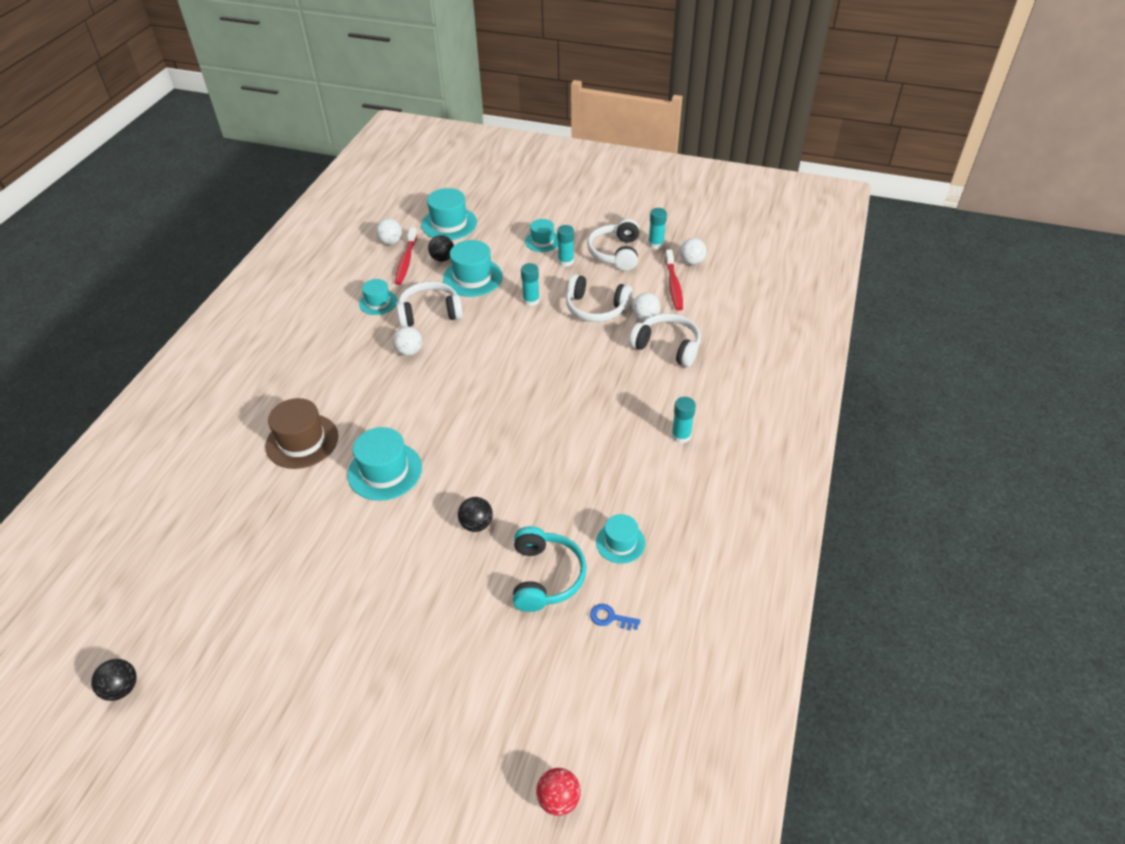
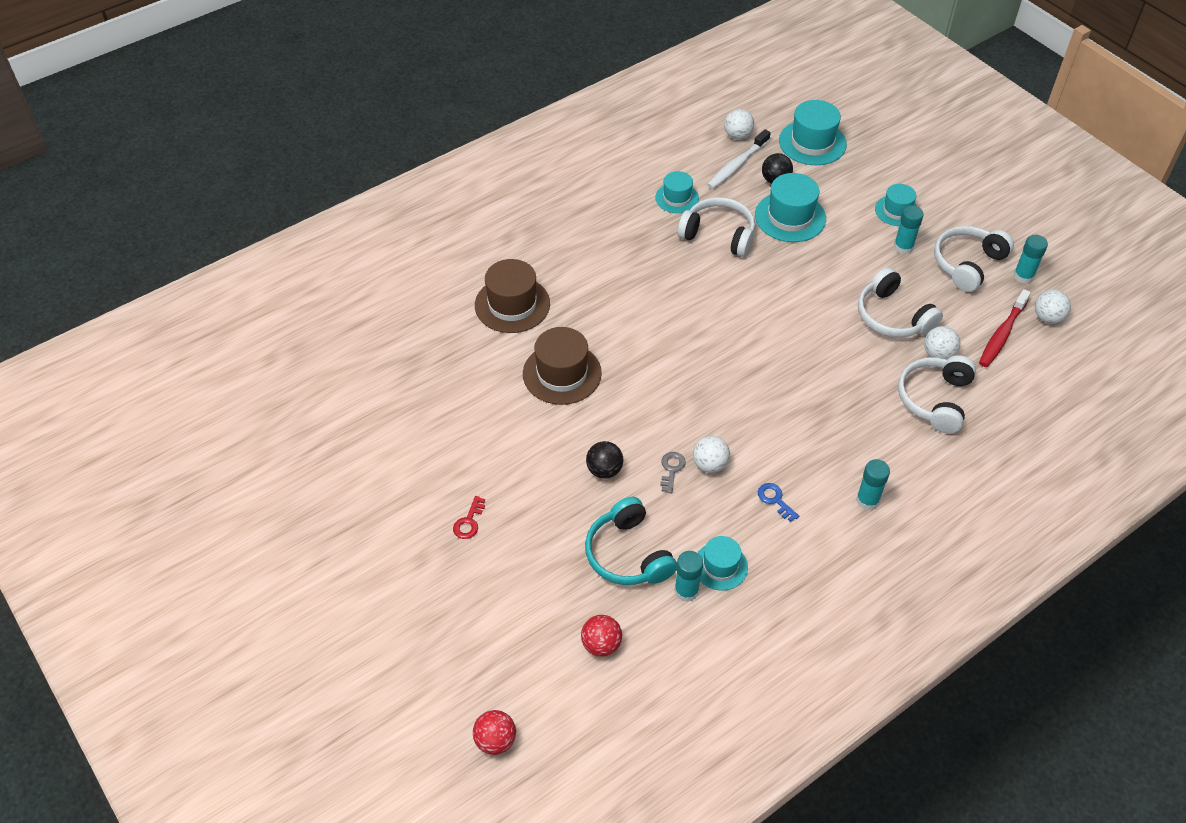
camera: 35 degrees right, 5 degrees up
(122, 688) = (245, 438): black ball -> none
(385, 471) = (562, 373): turquoise hat -> brown hat
(395, 631) = (469, 522): none -> red key
(406, 261) = (737, 165): red toothbrush -> white toothbrush
(409, 351) = (669, 266): white ball -> white ball (710, 464)
(527, 494) = (671, 469): none -> grey key
(531, 300) = (830, 273): turquoise glue stick -> turquoise glue stick (686, 591)
(545, 576) = (628, 554): turquoise headphones -> turquoise headphones turned 120 degrees clockwise
(581, 659) = (601, 644): none -> red ball
(610, 618) = (655, 626): blue key -> blue key (775, 500)
(667, 346) = (934, 399): white headphones -> white headphones turned 135 degrees counterclockwise

